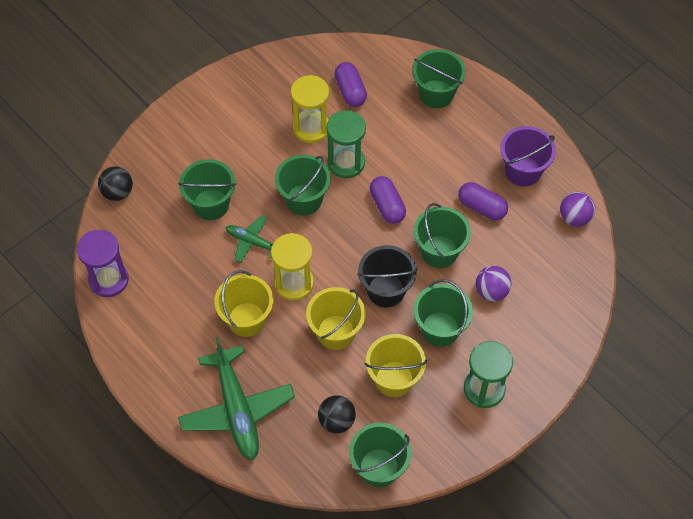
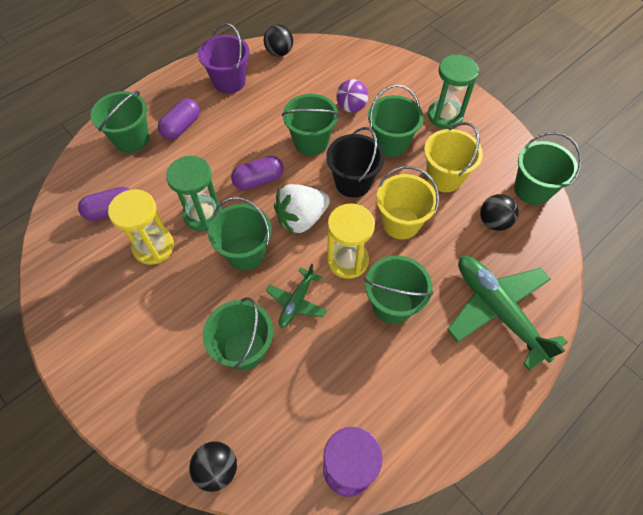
camera: 90 degrees left, 0 degrees up
(237, 409) = (497, 310): green plane -> green plane turned 105 degrees counterclockwise
(246, 319) = (392, 304): yellow bucket -> green bucket
(341, 244) = (301, 219): none -> white strawberry
(481, 207) = (265, 110): purple capsule -> purple capsule (181, 127)
(574, 217) = (279, 52): purple ball -> black ball

